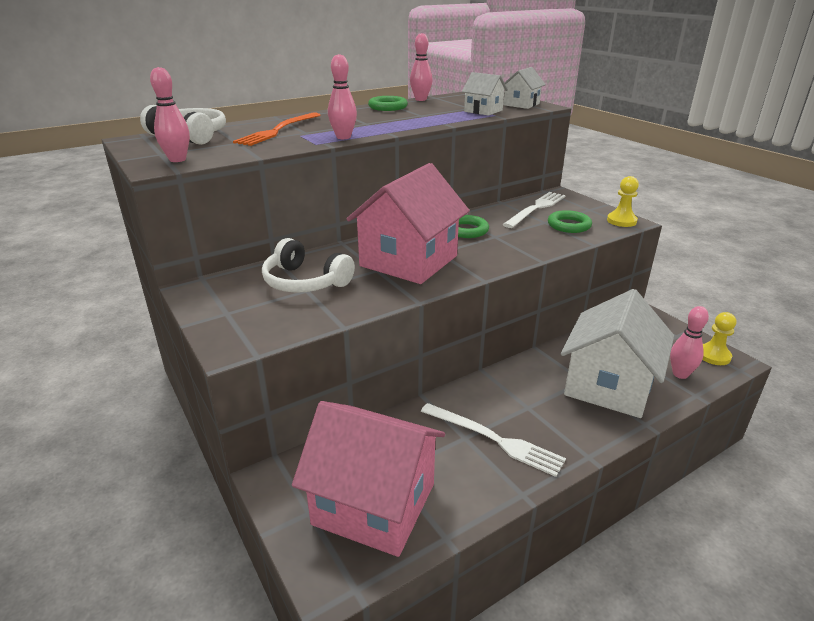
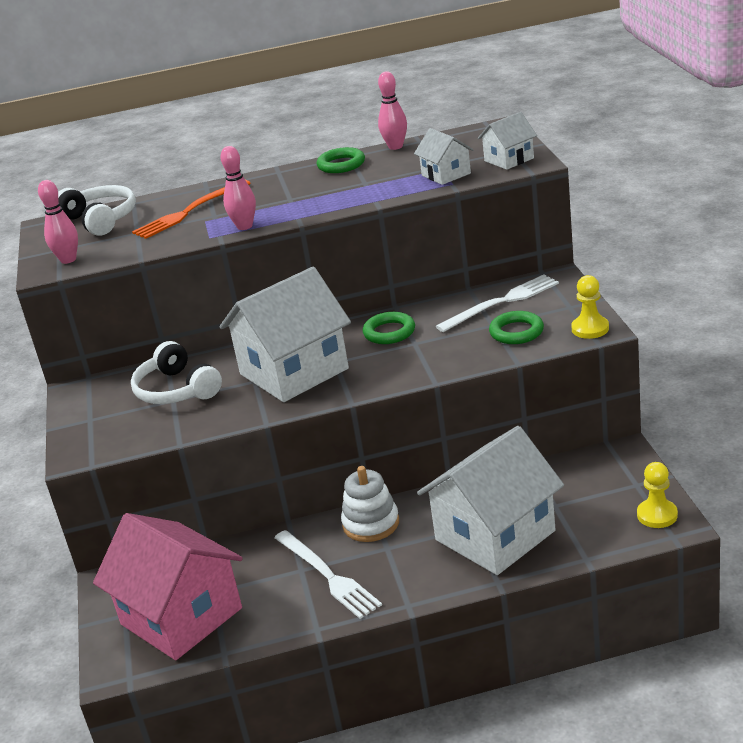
camera: 25 degrees right, 0 degrees up
(408, 261) = (294, 371): pink house -> white house
(498, 388) = (371, 524): none -> white stacking toy
(680, 374) = (591, 532): pink bowling pin -> none

